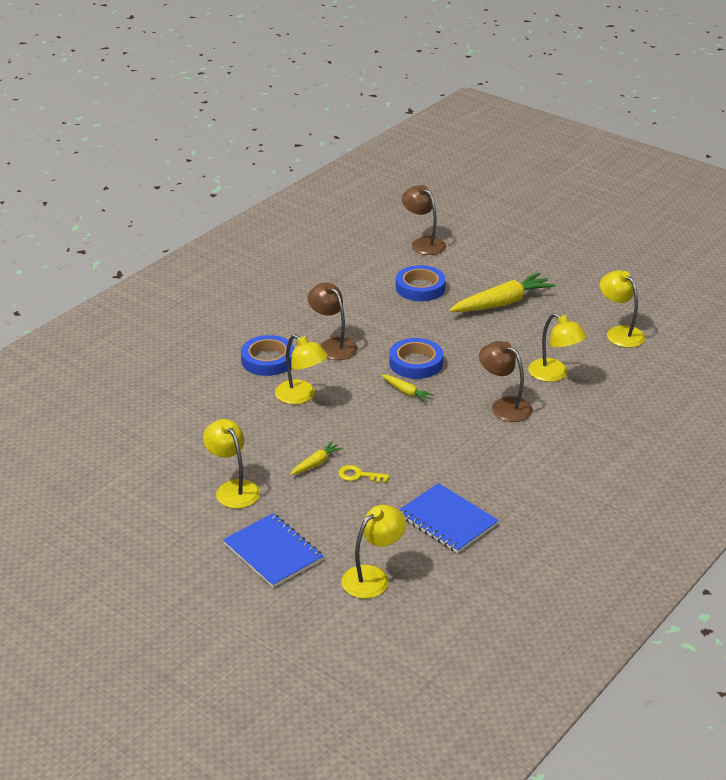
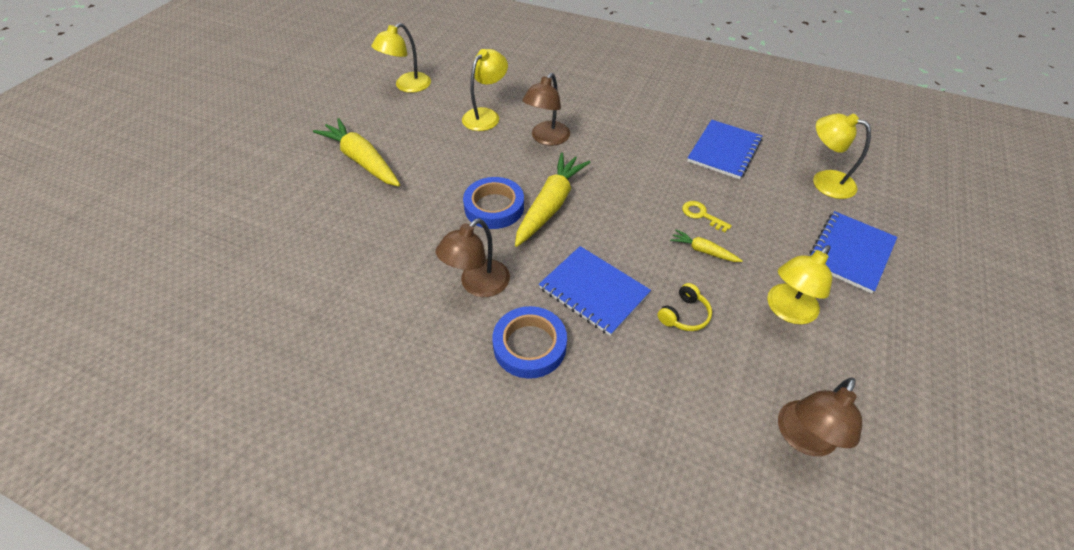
camera: 105 degrees left, 15 degrees up
(257, 434) = (684, 315): none -> yellow headphones
(301, 396) = (593, 291): yellow lamp -> blue notebook
(359, 475) = (701, 215): yellow key -> yellow key turned 135 degrees clockwise
(406, 392) = (550, 205): yellow carrot -> yellow carrot, size x2.07
(420, 287) = (332, 229): blue tape -> none
(423, 243) = (217, 244): brown lamp -> brown lamp (802, 438)

